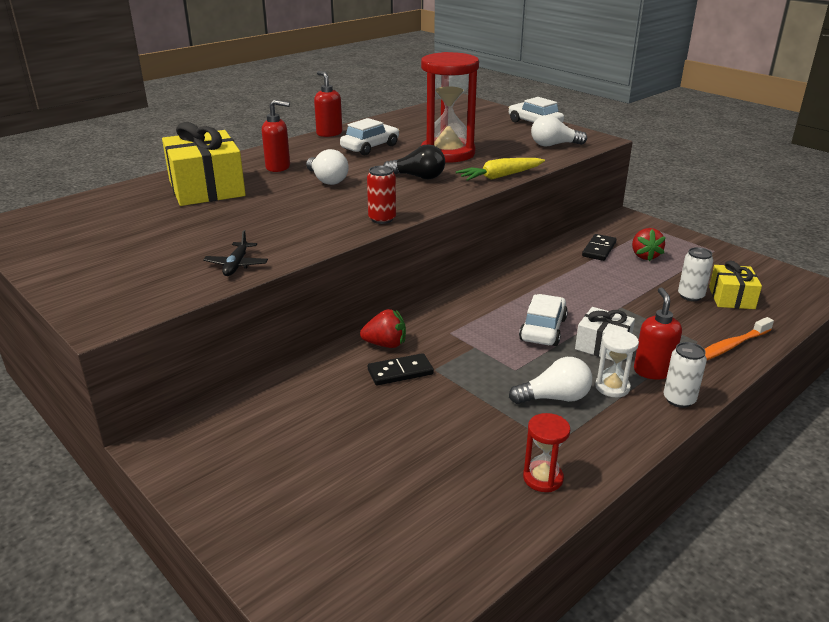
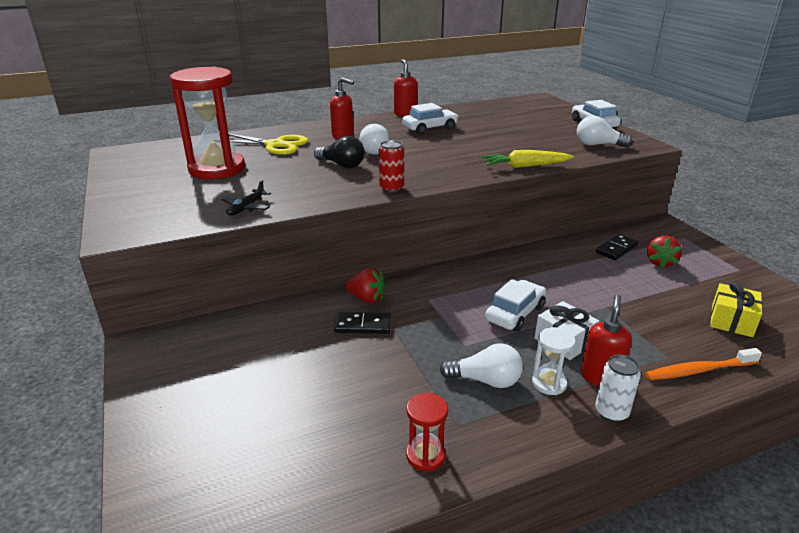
camera: 20 degrees right, 0 degrees up
(206, 188) = (275, 145): yellow gift -> yellow scissors
(418, 177) = (451, 157): black light bulb -> black light bulb (342, 165)
(447, 153) = (492, 141): red hourglass -> red hourglass (217, 169)
(690, 296) = (686, 310): white can -> none

